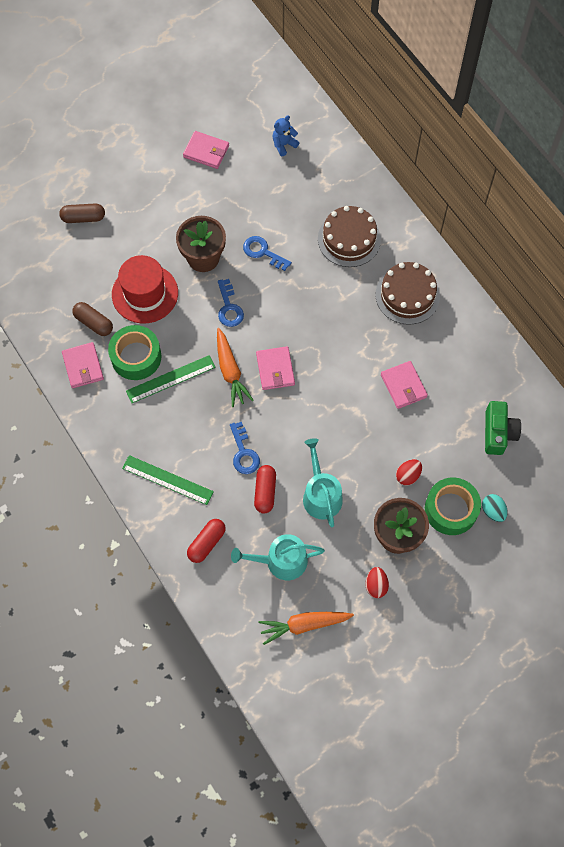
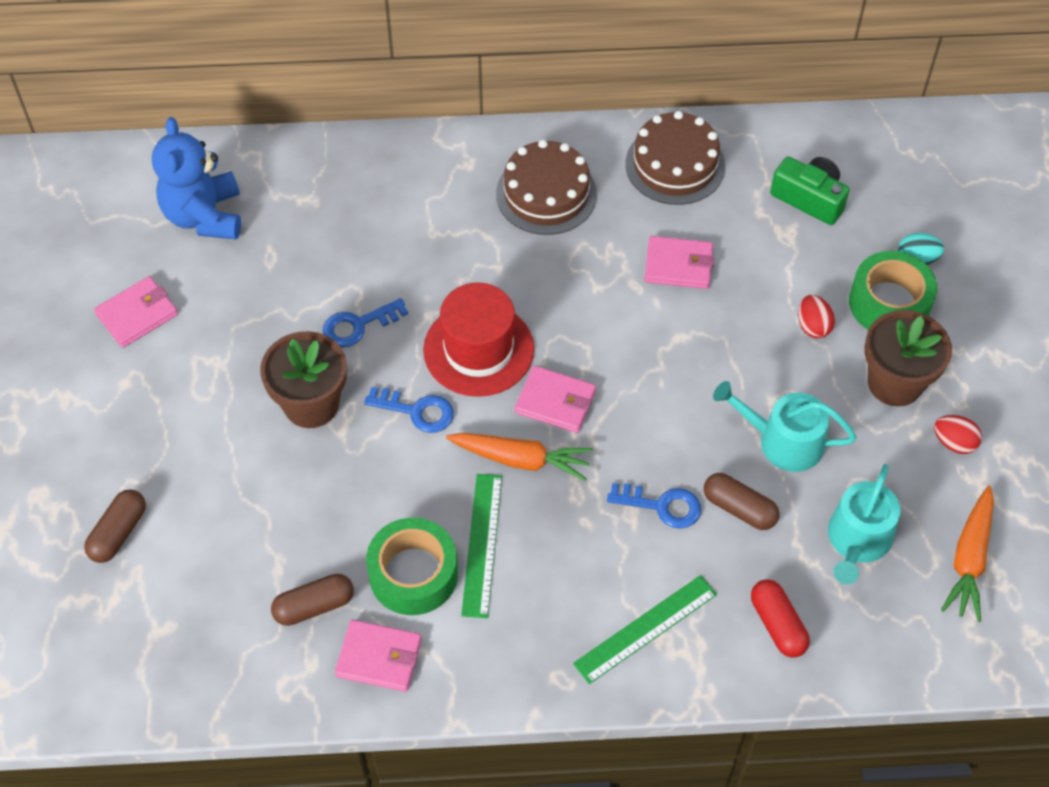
camera: 60 degrees left, 10 degrees down
(145, 293) = (314, 510): red hat -> red hat (478, 349)
(265, 492) = (739, 508): red capsule -> brown capsule
(284, 144) = (204, 216): blue teddy bear -> blue teddy bear, size x1.95
(349, 239) = (413, 215): brown cake -> brown cake (675, 165)

